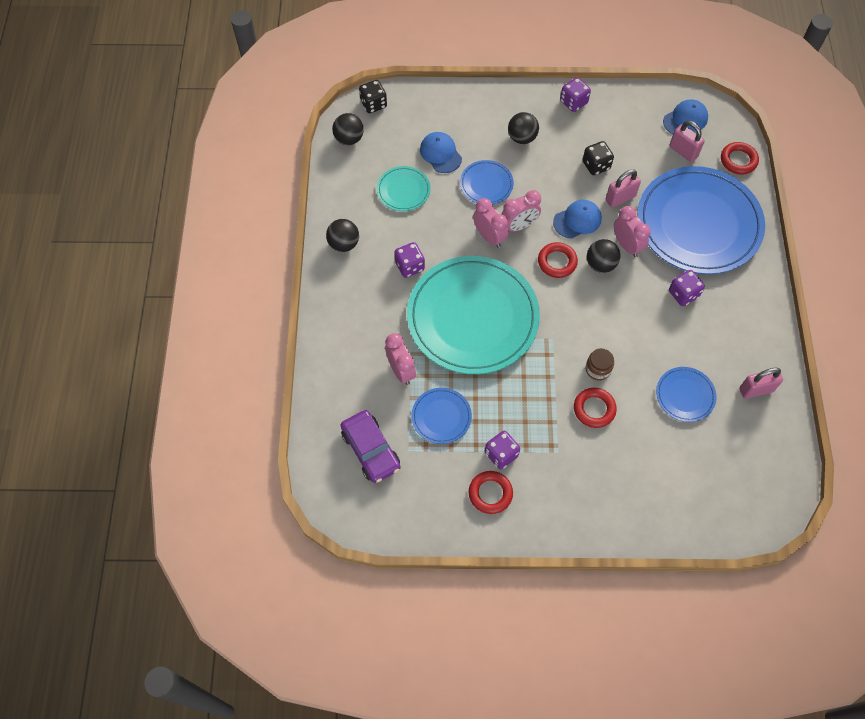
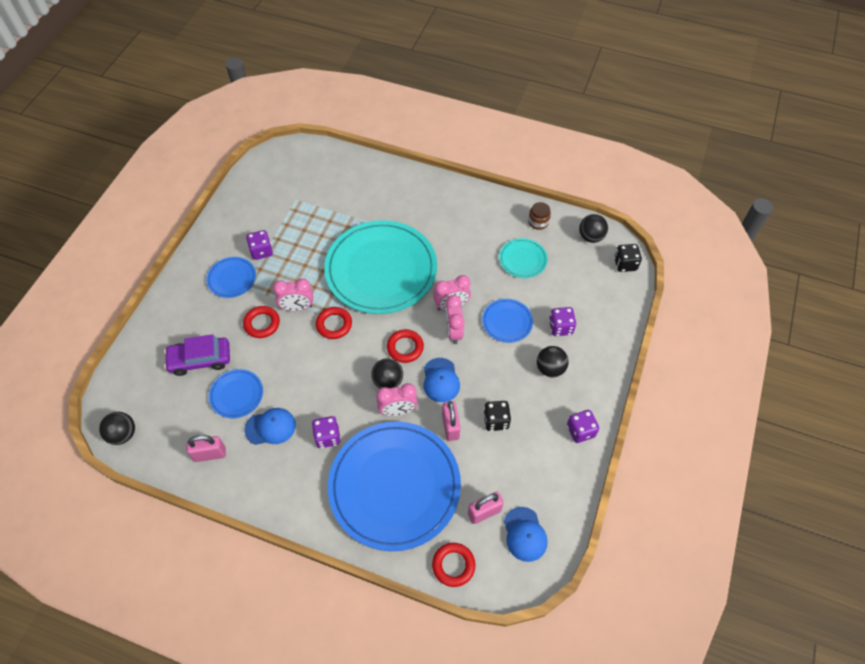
camera: 110 degrees right, 5 degrees down
(344, 244) = (485, 207): black ball -> black ball (123, 434)
(371, 450) = (308, 179): purple car -> purple car (200, 359)
(401, 371) = (358, 212): pink clock -> pink clock (297, 307)
(410, 266) = (446, 243): purple dice -> purple dice (560, 327)
(440, 154) = (553, 298): blue cap -> blue cap (270, 427)
(441, 417) = (310, 225): blue plate -> blue plate (232, 278)
(490, 493) = (238, 235): red ring -> red ring (334, 324)
(598, 369) = (293, 339): brown jar -> brown jar (538, 222)
(756, 390) = (210, 454): pink padlock -> pink padlock turned 75 degrees clockwise

